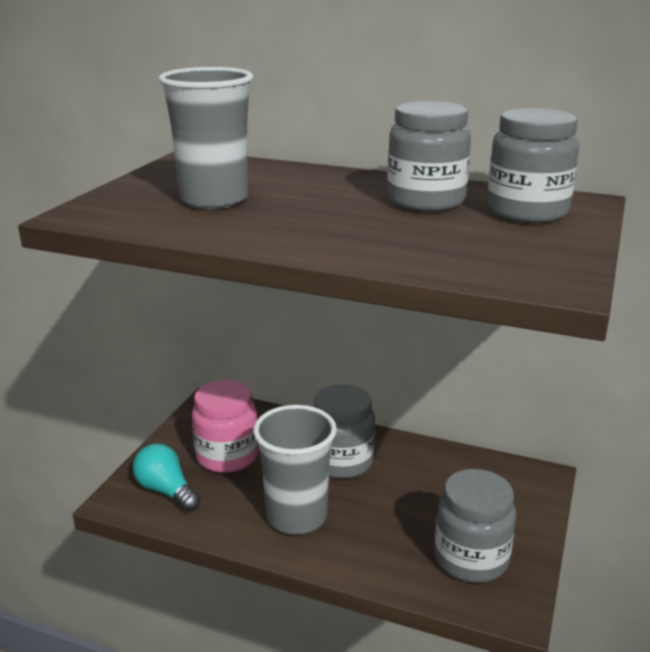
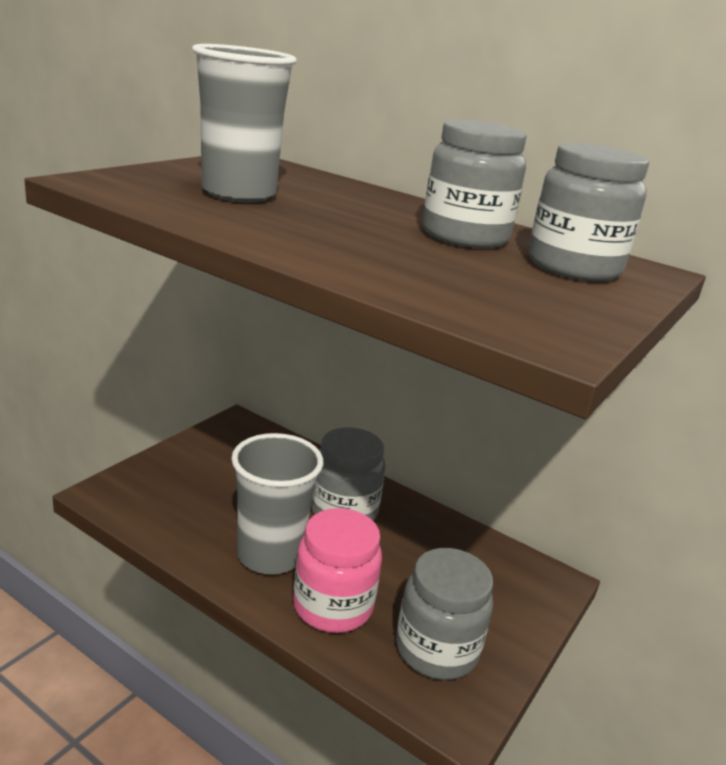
camera: 10 degrees right, 0 degrees up
(166, 491) = (153, 496): turquoise light bulb -> none
(227, 456) = (230, 477): pink jar -> pink jar (332, 606)

